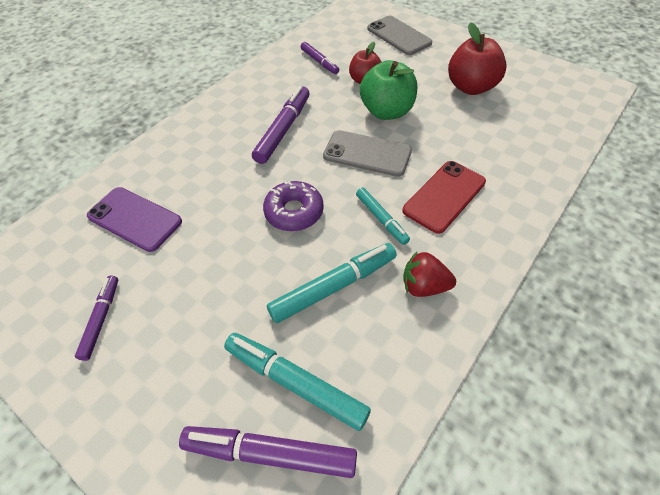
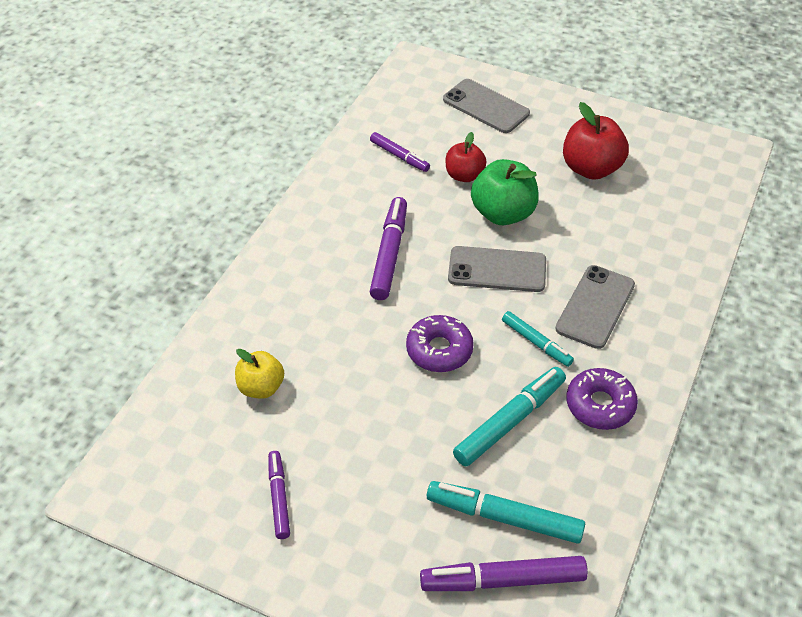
camera: 15 degrees left, 5 degrees down
(134, 219) = (261, 387): purple phone -> yellow apple
(424, 286) = (600, 405): red strawberry -> purple donut
(444, 196) = (595, 307): red phone -> grey phone

